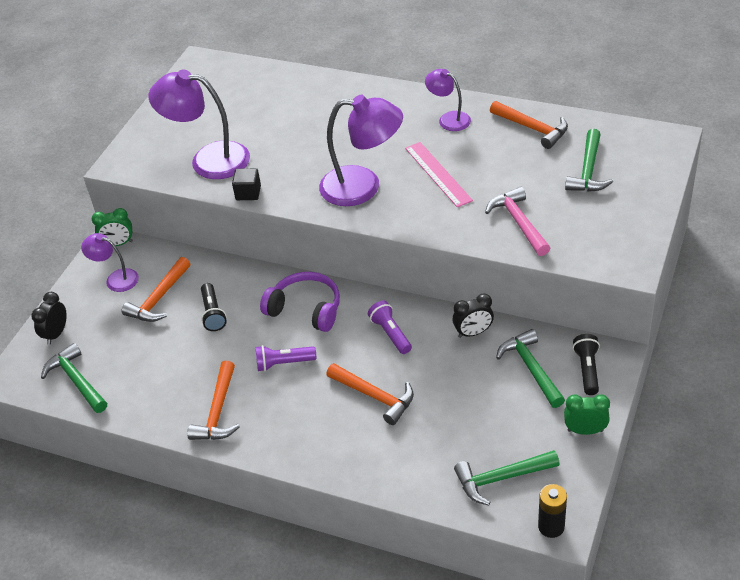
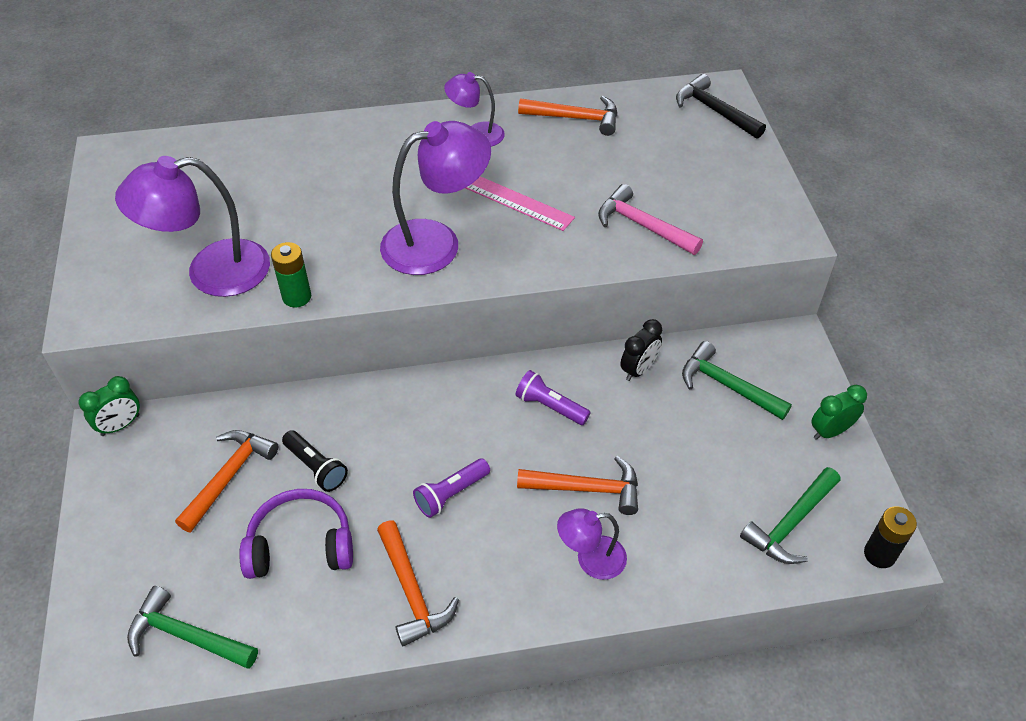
camera: 35 degrees left, 5 degrees up
(56, 334) = (111, 583): black clock -> none
(116, 279) = (149, 473): purple lamp -> purple lamp (591, 559)
(159, 299) = (229, 476): orange hammer -> orange hammer turned 150 degrees counterclockwise
(248, 193) = (297, 297): black cube -> green battery
(306, 309) = (430, 416): purple headphones -> purple headphones (301, 545)
(587, 369) = (782, 364): black flashlight -> none
(588, 170) = (668, 146): green hammer -> none
(649, 154) = (714, 111): none -> black hammer

